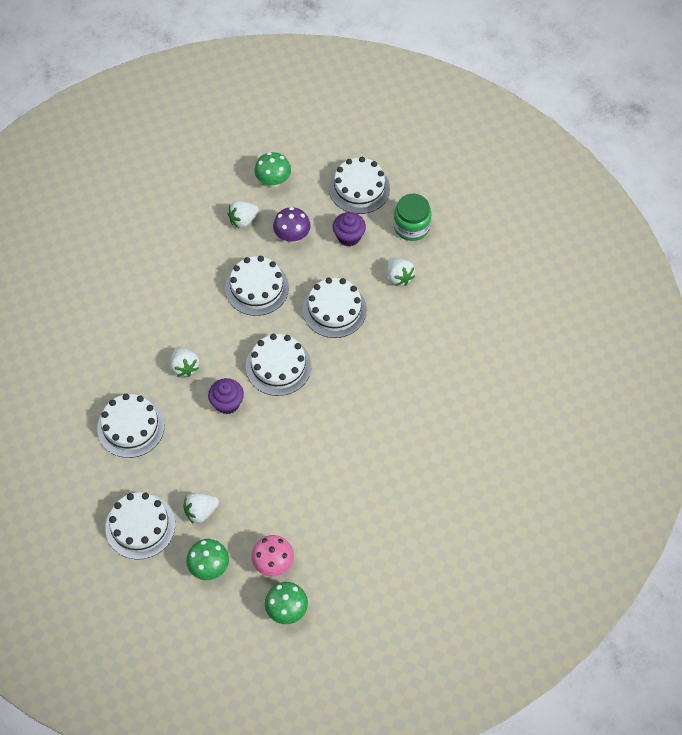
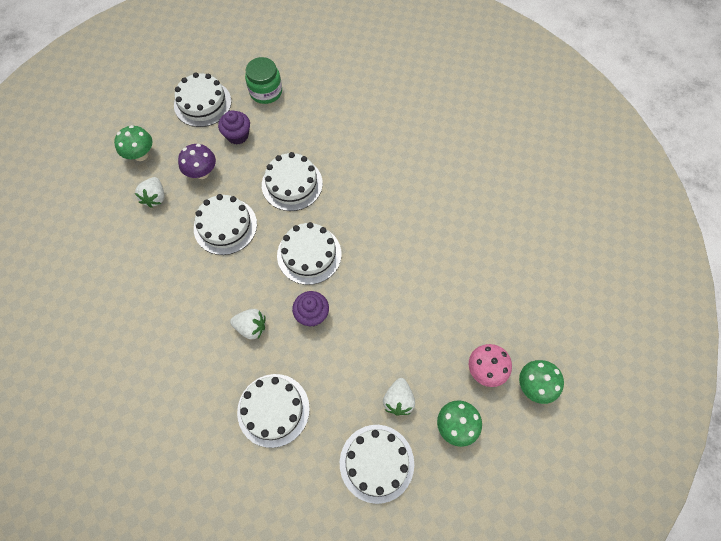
camera: 55 degrees left, 5 degrees up
(399, 277) = (301, 125): white strawberry -> none

